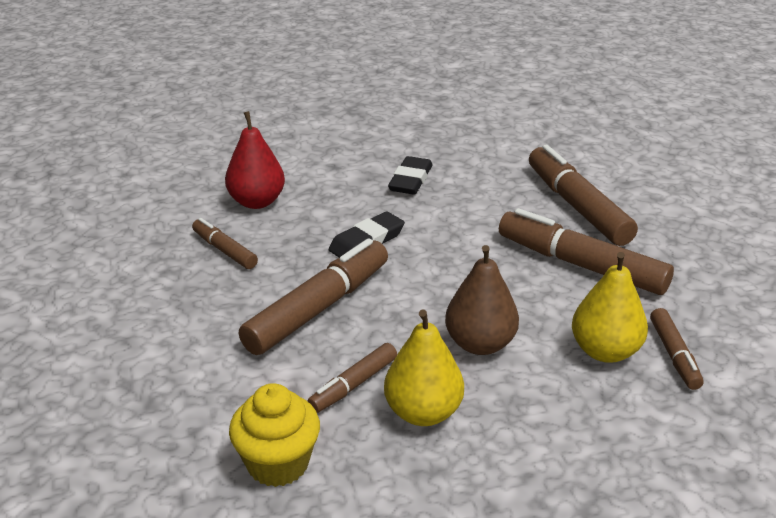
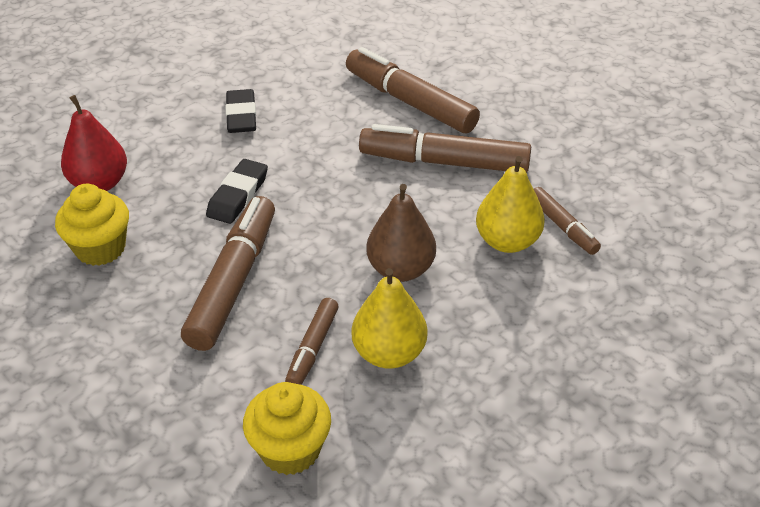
camera: 25 degrees left, 10 degrees up
(224, 250) = (100, 248): brown marker -> yellow cupcake

